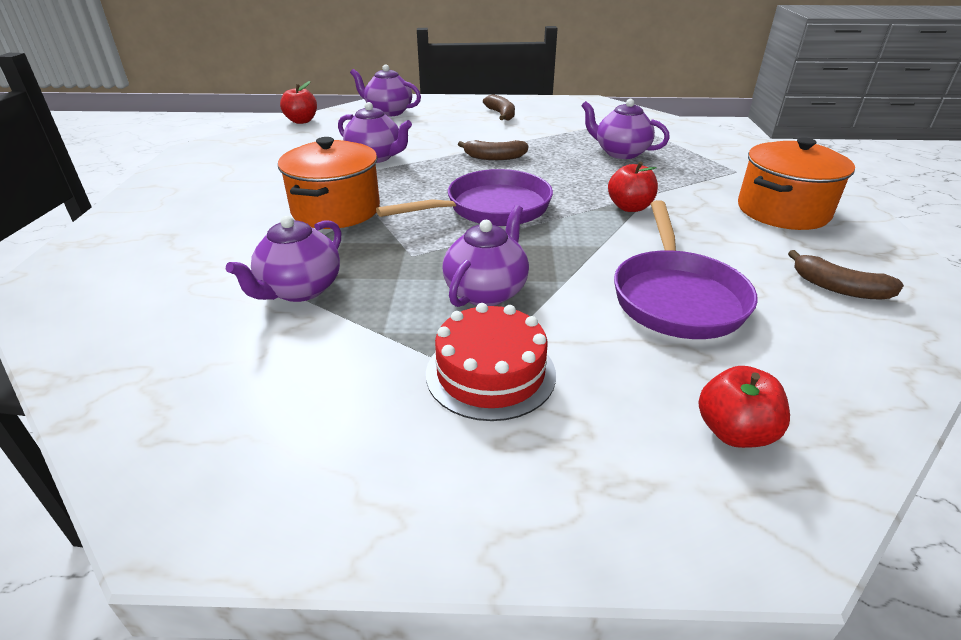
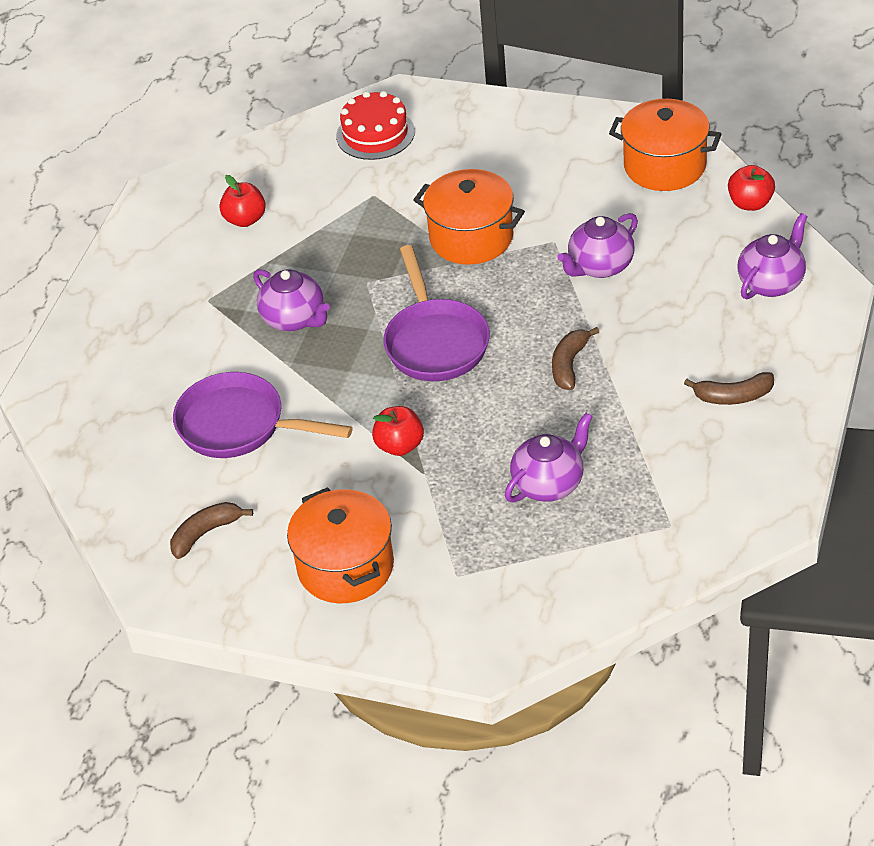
camera: 110 degrees right, 10 degrees up
(246, 147) = (665, 165): none -> orange pot
(299, 290) = (340, 221): purple teapot -> none
(490, 373) = (203, 308): red cake -> red cake (375, 134)
(734, 432) = (104, 403): red apple -> red apple (245, 219)

